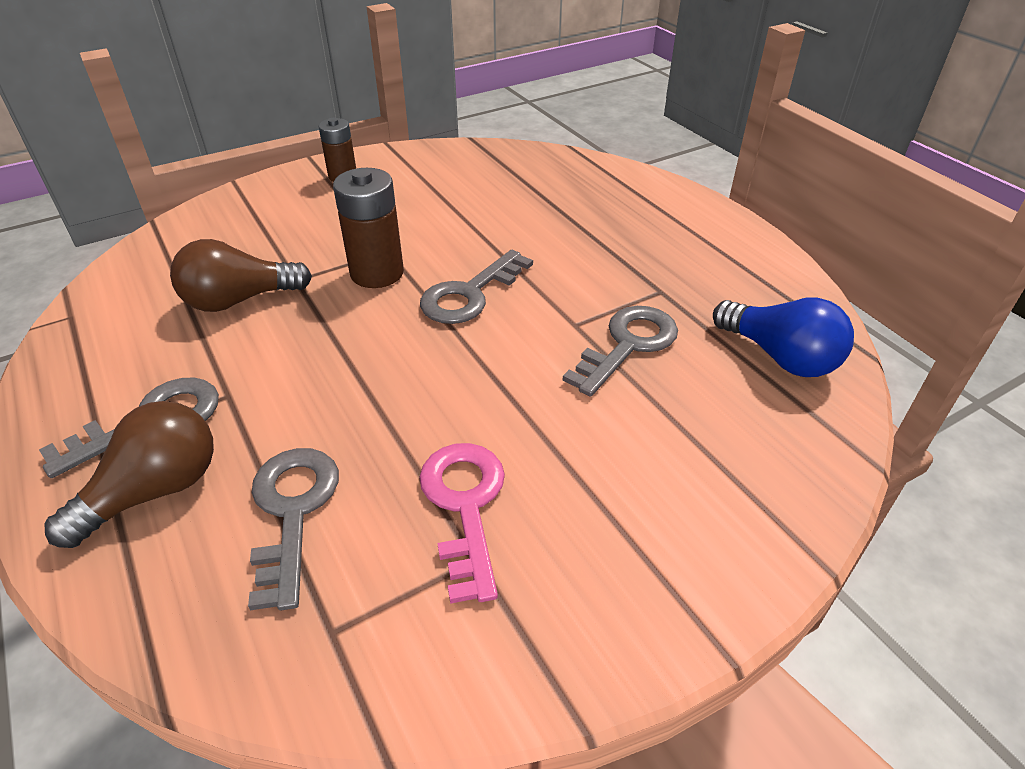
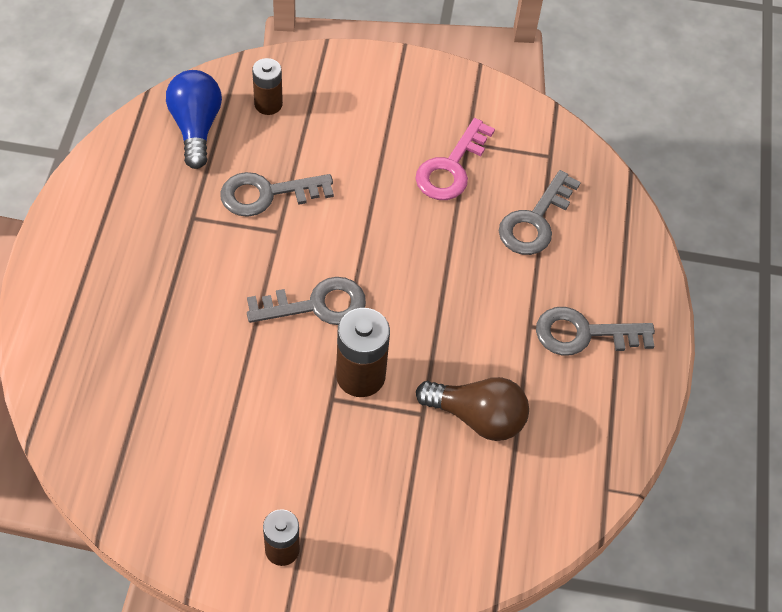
camera: 145 degrees left, 15 degrees up
(155, 491) = (598, 280): brown light bulb -> none
(758, 428) = (268, 104): none -> brown battery

